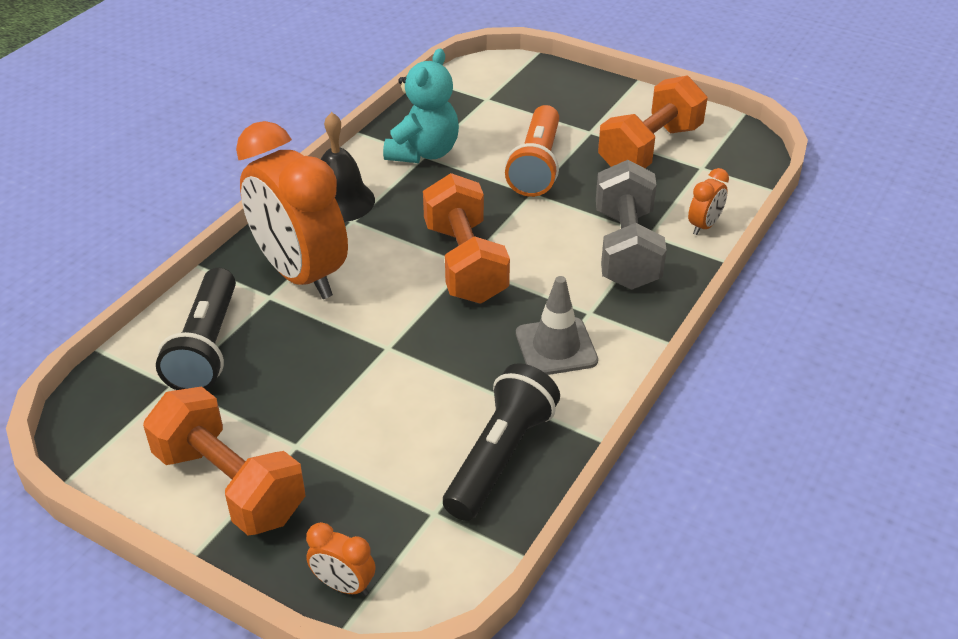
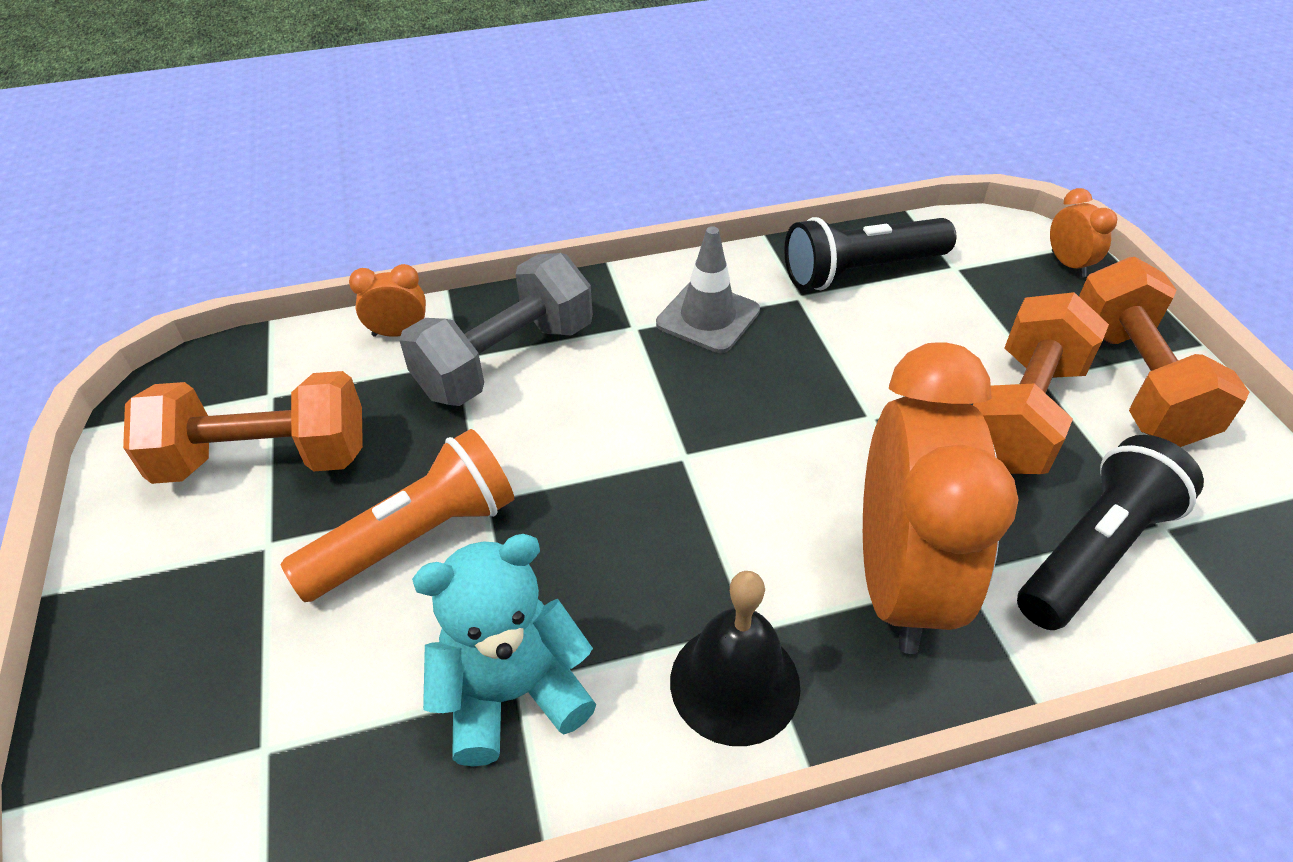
camera: 135 degrees left, 5 degrees up
(465, 263) = (683, 457): orange dumbbell -> orange dumbbell (1021, 414)

